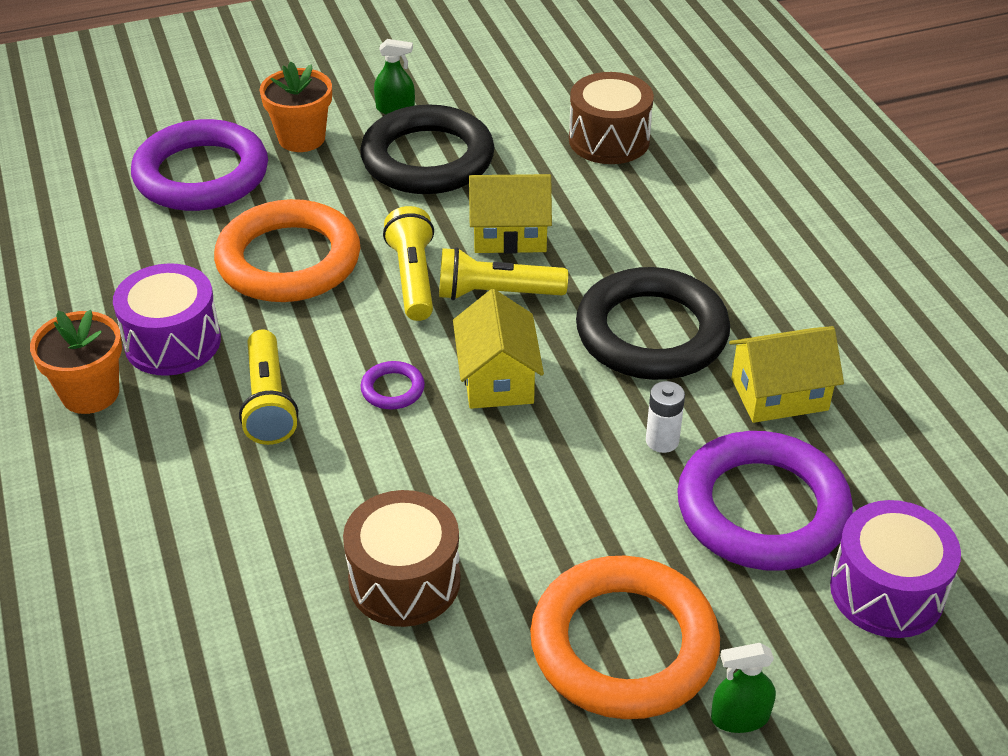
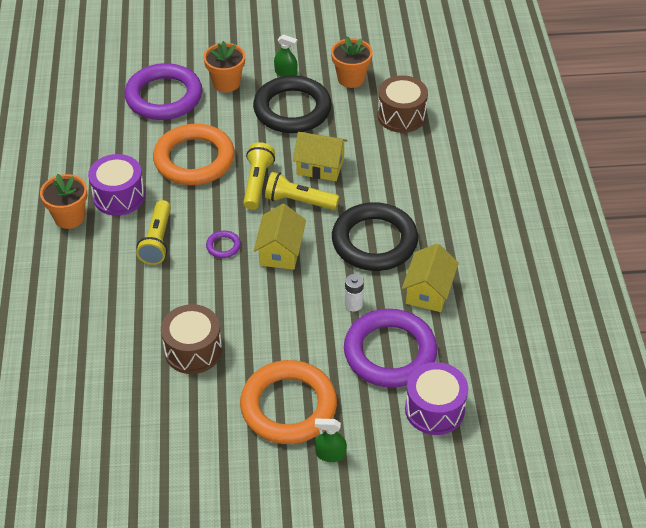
camera: 15 degrees right, 5 degrees up
(505, 101) = (351, 78): none -> orange flower pot
(779, 394) = (428, 291): yellow house -> yellow house turned 75 degrees counterclockwise

